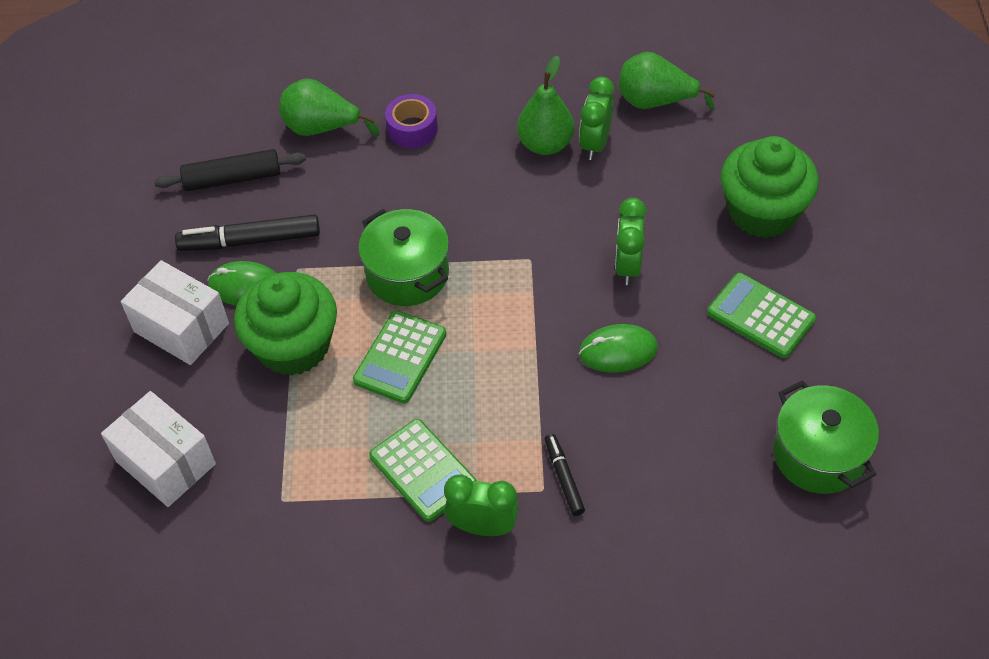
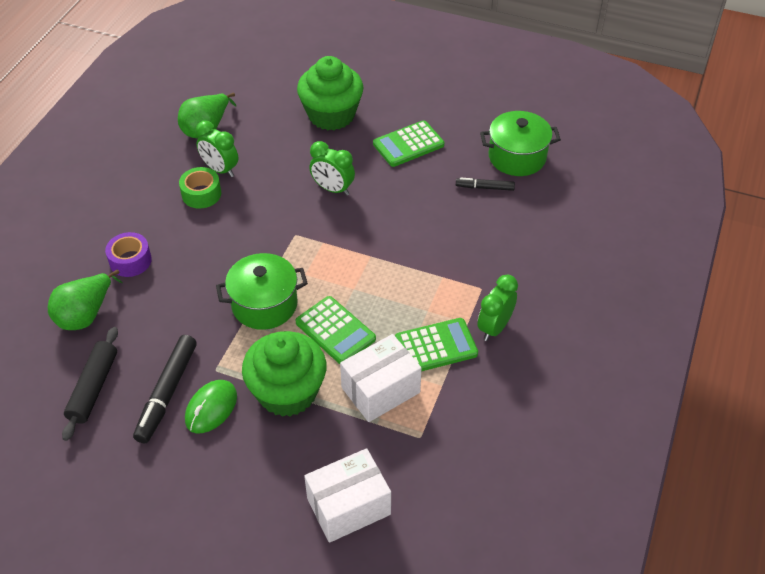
camera: 70 degrees left, 5 degrees down
(181, 327) = (224, 463): white box -> white box (380, 390)
(545, 144) = (201, 194): green pear -> green tape
(563, 478) = (477, 275): black marker -> black marker (484, 187)
(618, 351) = (396, 217): green mouse -> none

